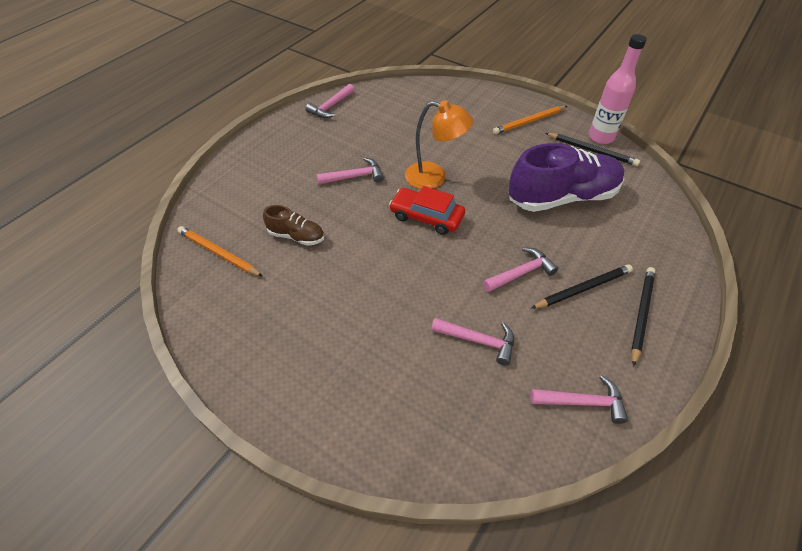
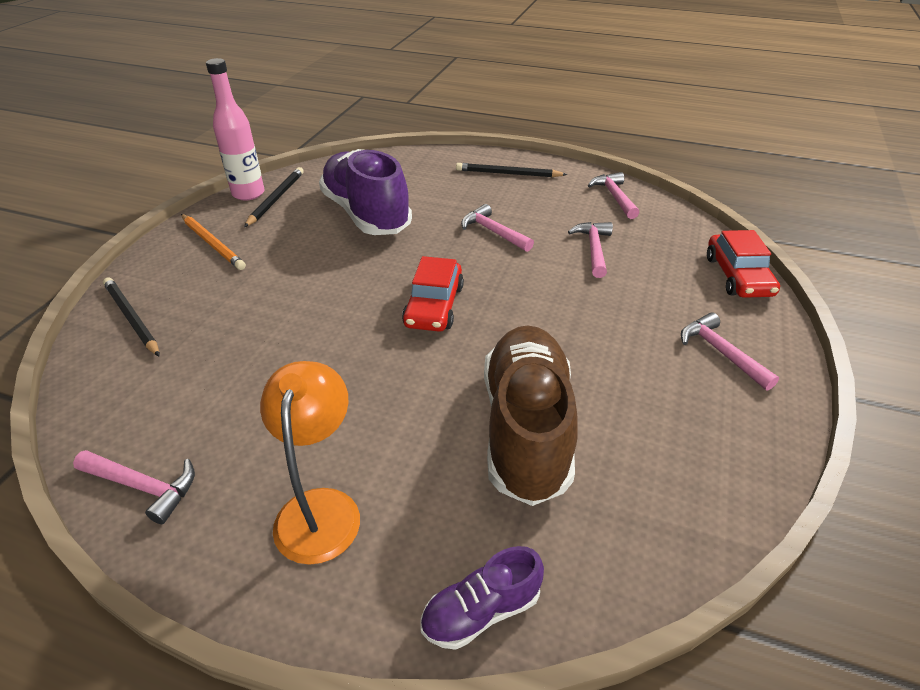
camera: 105 degrees left, 10 degrees down
(209, 195) = (481, 611): none -> purple shoe
(218, 253) = (612, 522): orange pencil -> none
(296, 236) = (526, 428): brown shoe -> brown shoe, size x2.07
(354, 177) = (368, 395): pink hammer -> pink hammer (721, 353)
(402, 452) = (738, 276): none -> red car
(434, 177) = (351, 310): orange lamp -> orange lamp (320, 508)
(583, 288) = (494, 199): black pencil -> black pencil (131, 318)

